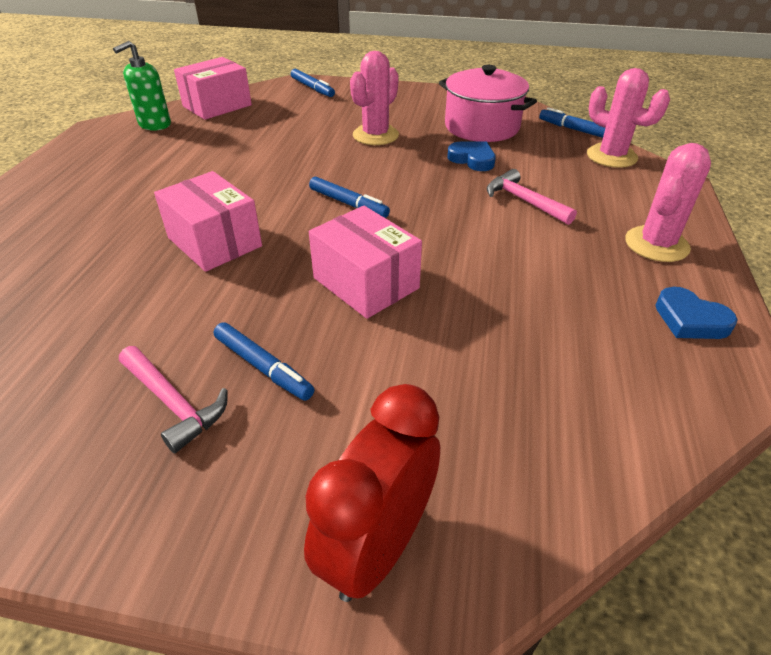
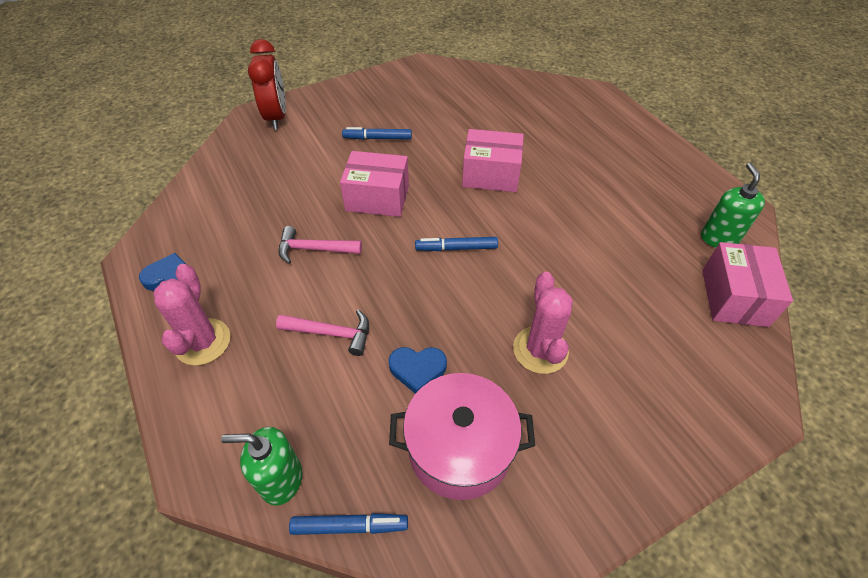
camera: 140 degrees right, 10 degrees up
(173, 403) = (394, 112): pink hammer -> pink hammer (314, 249)
(312, 88) = (723, 403): blue marker -> none
(611, 156) = (281, 479): pink cactus -> green soap dispenser

